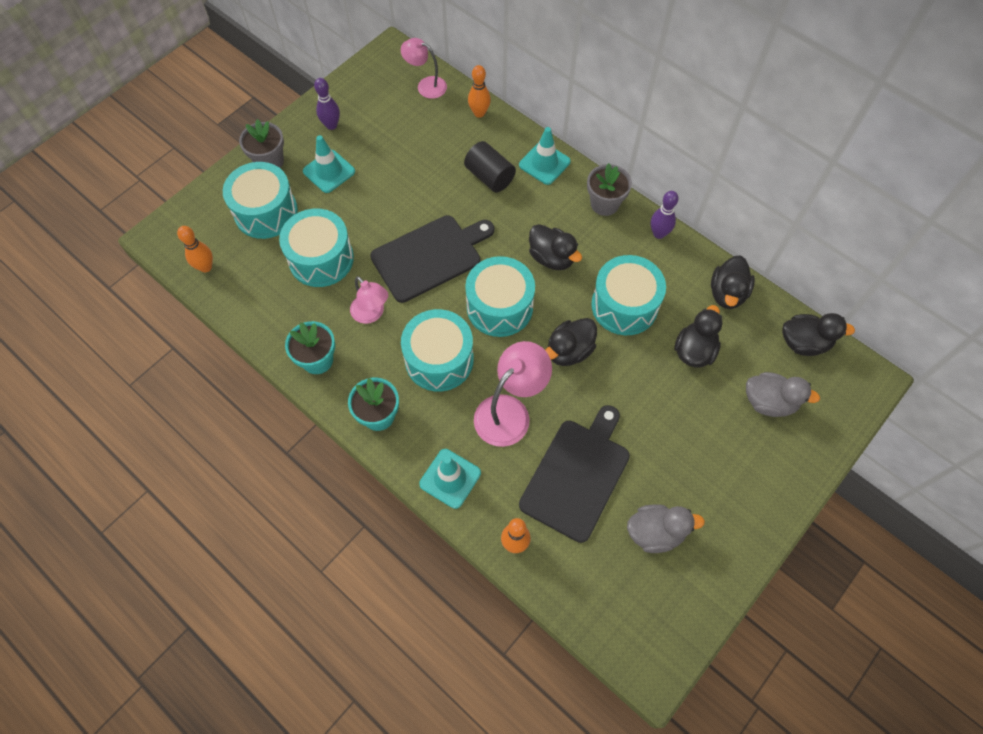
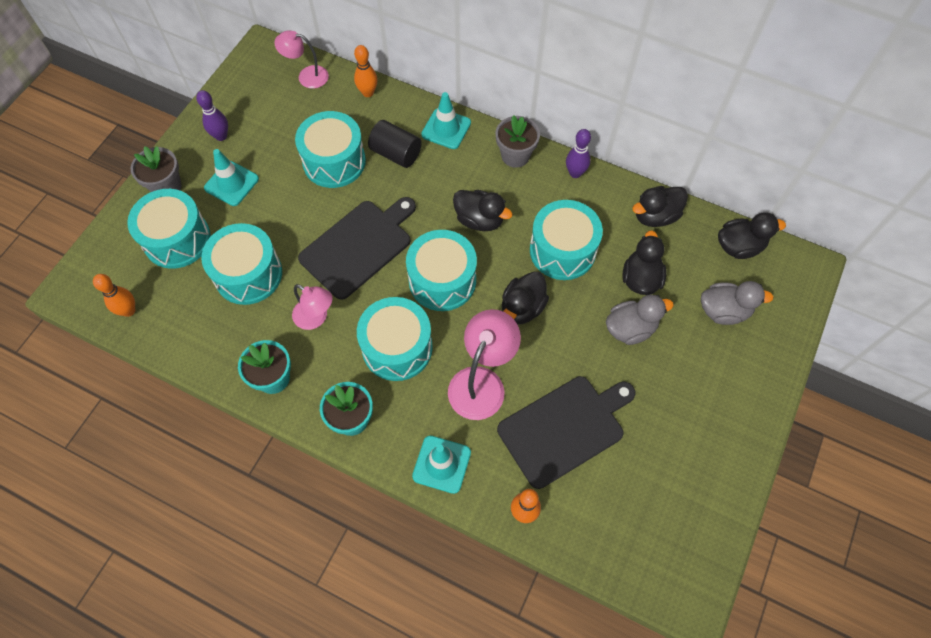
camera: 15 degrees left, 0 degrees up
(429, 171) = (334, 161): none -> turquoise drum
(577, 475) = (564, 428): black cutting board -> black cutting board turned 45 degrees clockwise
(655, 532) = (655, 465): grey duck -> grey duck (630, 328)
(727, 293) = (655, 216): black duck -> black duck turned 60 degrees clockwise

